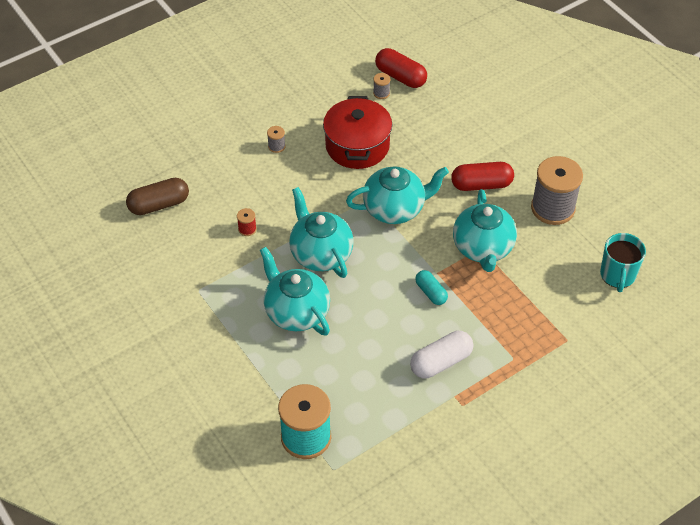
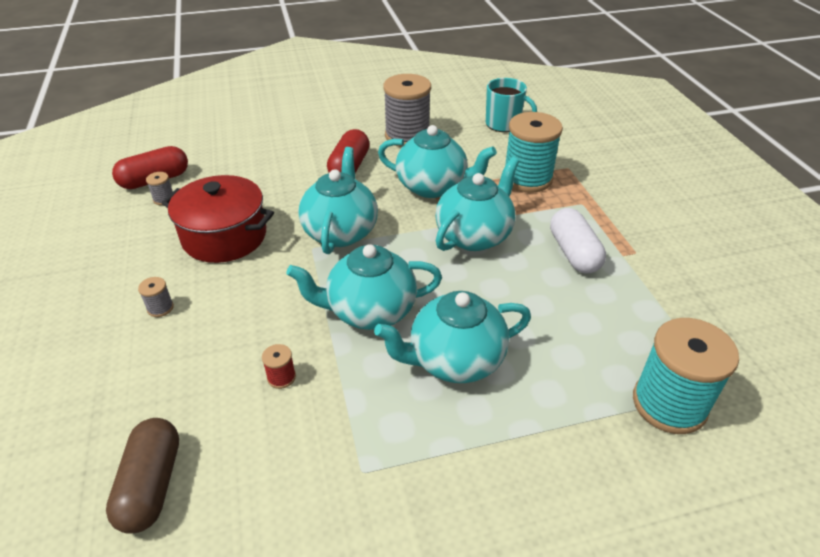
camera: 70 degrees left, 10 degrees down
(431, 292) = (474, 236): turquoise capsule -> turquoise teapot
(531, 312) = (527, 178): none -> turquoise spool

